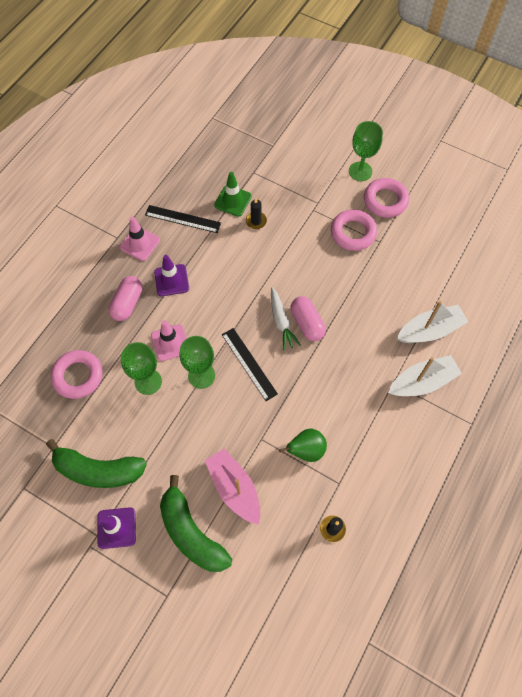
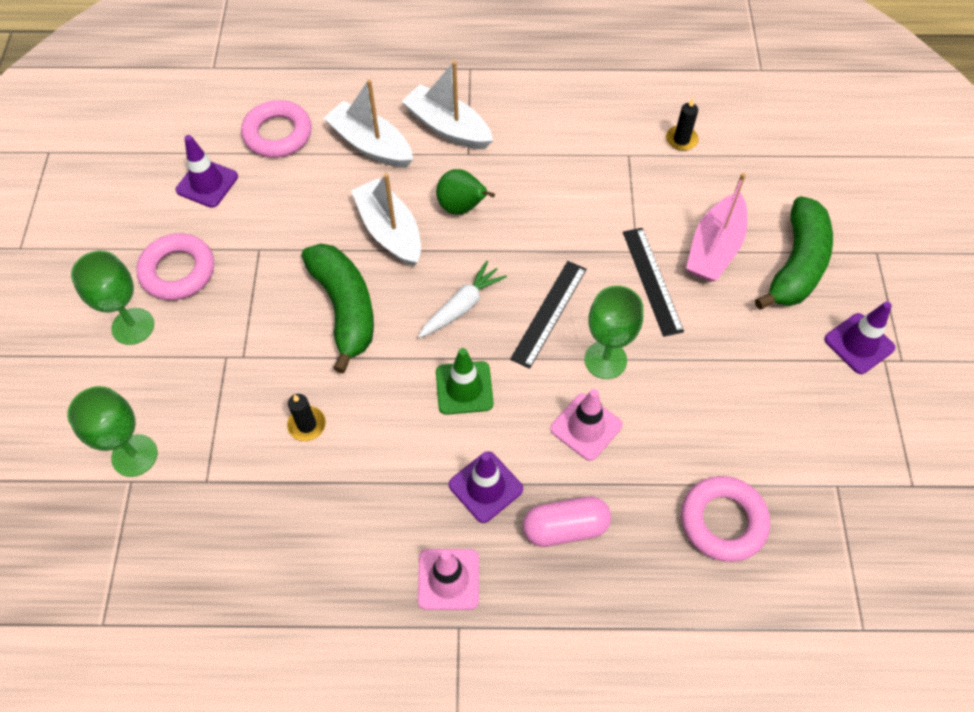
camera: 120 degrees left, 5 degrees down
(98, 470) = (816, 407): green banana -> green banana (344, 308)
(148, 382) = (661, 421): green goblet -> green goblet (134, 455)
(183, 219) = (361, 539): black ruler -> black ruler (652, 280)
(233, 201) = (283, 481): green traffic cone -> green traffic cone (464, 388)
(306, 450) = (615, 201): green pear -> green pear (462, 207)
(307, 323) = (444, 276): pink capsule -> none
(353, 233) = (260, 287): pink ring -> pink ring (278, 134)
(355, 310) = (390, 231): none -> white boat
(442, 234) = (207, 183): none -> purple traffic cone

